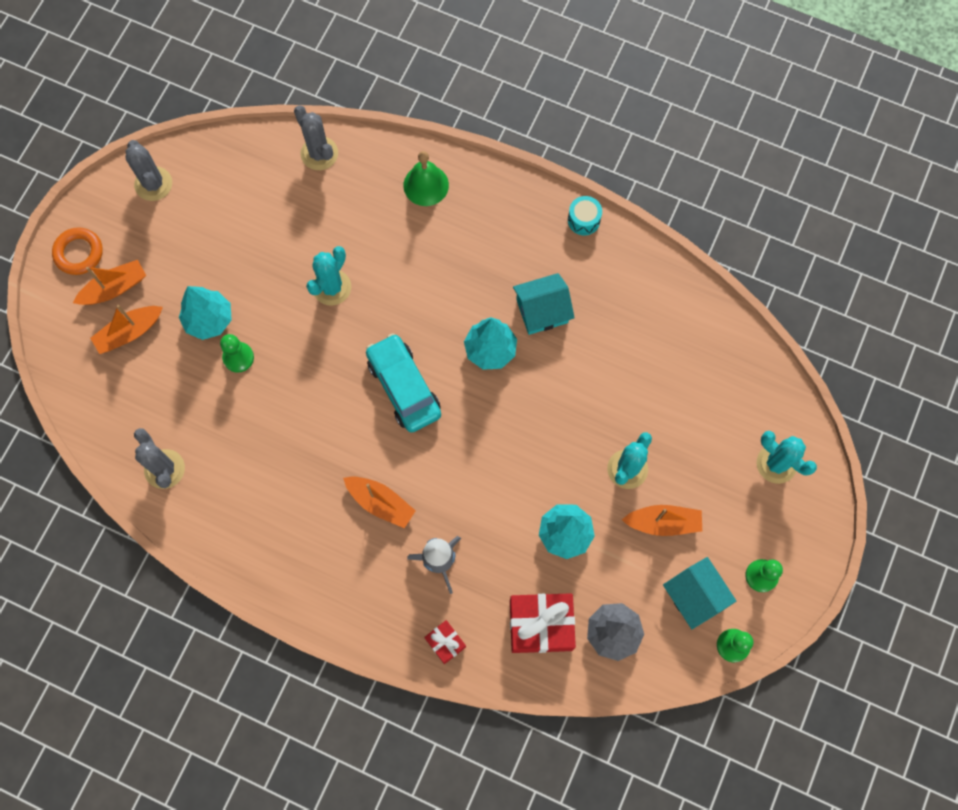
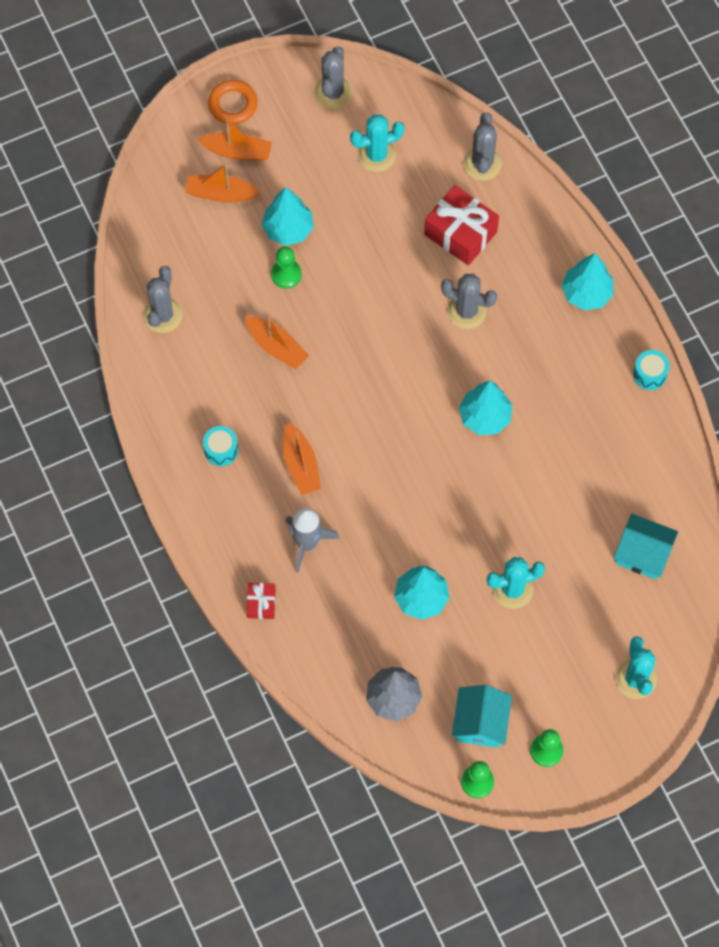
camera: 40 degrees right, 5 degrees down
(306, 542) = (221, 450): none -> turquoise drum
(332, 287) = (402, 275): turquoise cactus -> turquoise cactus (377, 155)
(404, 387) = (393, 393): turquoise car -> none
(405, 278) = (466, 311): none -> grey cactus
(426, 185) = (546, 251): green bell -> none
(484, 194) = (586, 293): none -> turquoise tree
(541, 625) = (343, 649): red gift -> red gift (460, 233)
(542, 311) = (552, 419): turquoise house -> turquoise house (643, 553)
(663, 522) = (505, 650): orange boat -> orange boat (276, 347)

